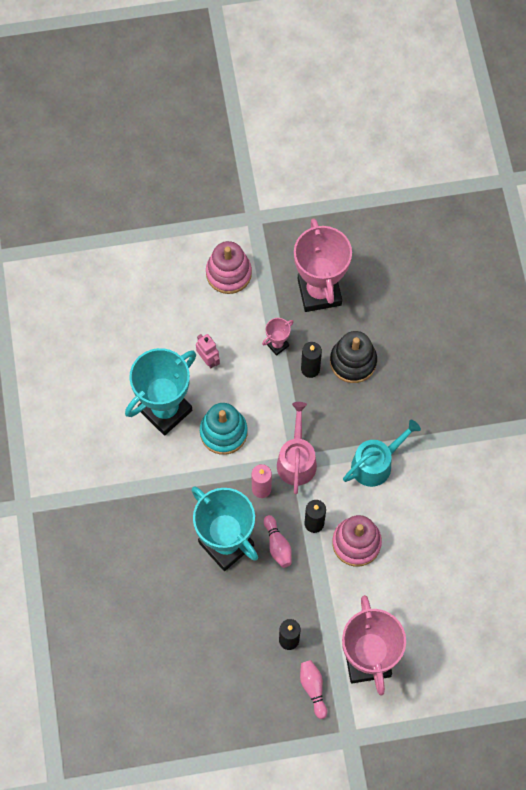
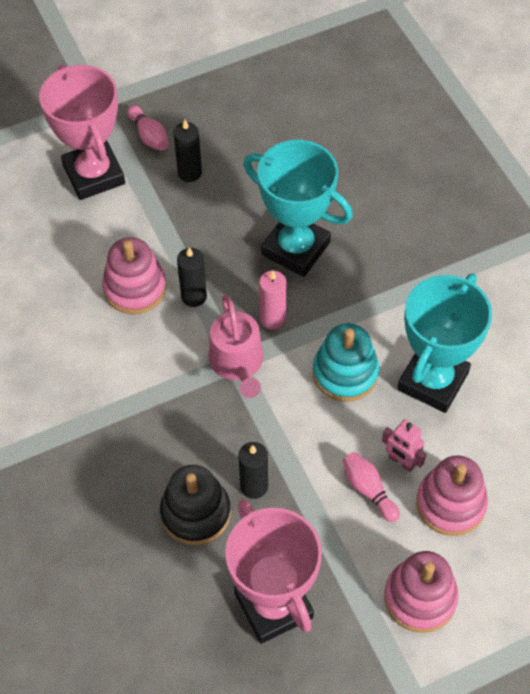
camera: 165 degrees right, 10 degrees down
(187, 324) = (450, 504): none -> pink stacking toy
(277, 345) = (311, 508): pink trophy -> none
(277, 545) = (232, 262): pink bowling pin -> pink bowling pin (368, 490)
(376, 463) = (131, 385): turquoise watering can -> none

